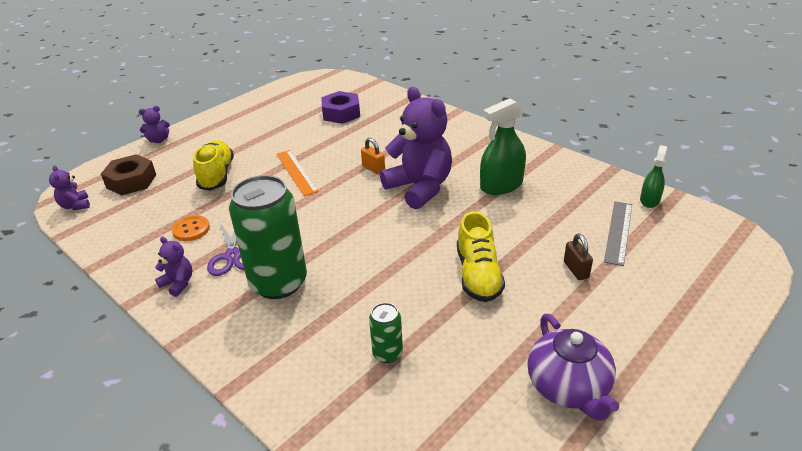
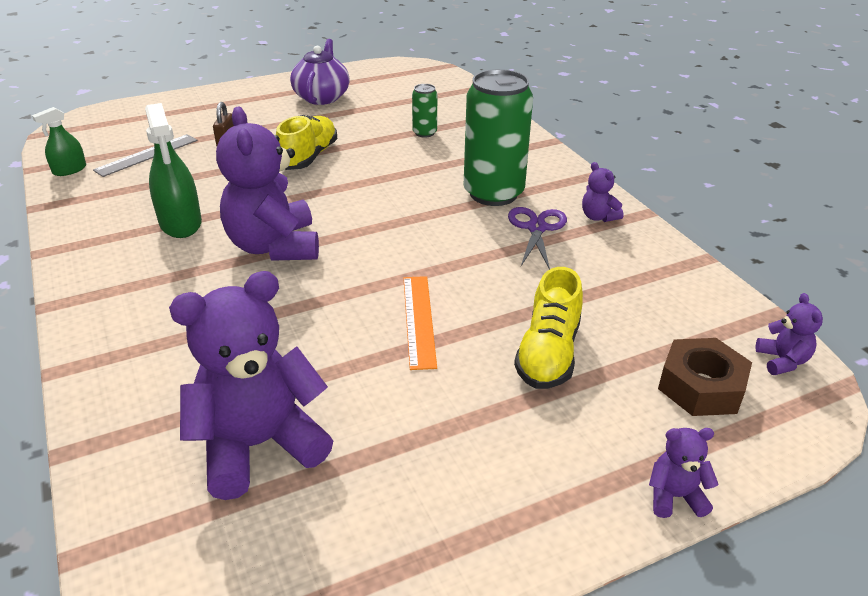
camera: 160 degrees left, 0 degrees up
(191, 229) = (587, 272): orange button -> none
(341, 113) = (259, 445): purple nut -> purple teddy bear
(373, 169) = (306, 292): orange padlock -> none
(501, 185) = (180, 223): green spray bottle -> green spray bottle turned 75 degrees clockwise

